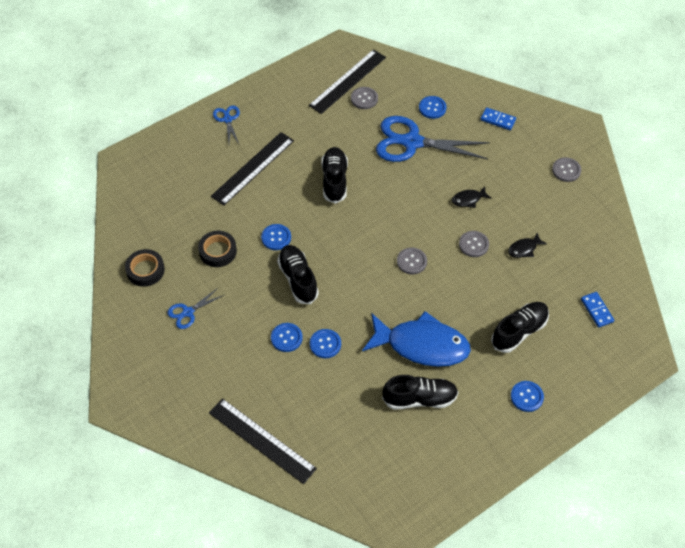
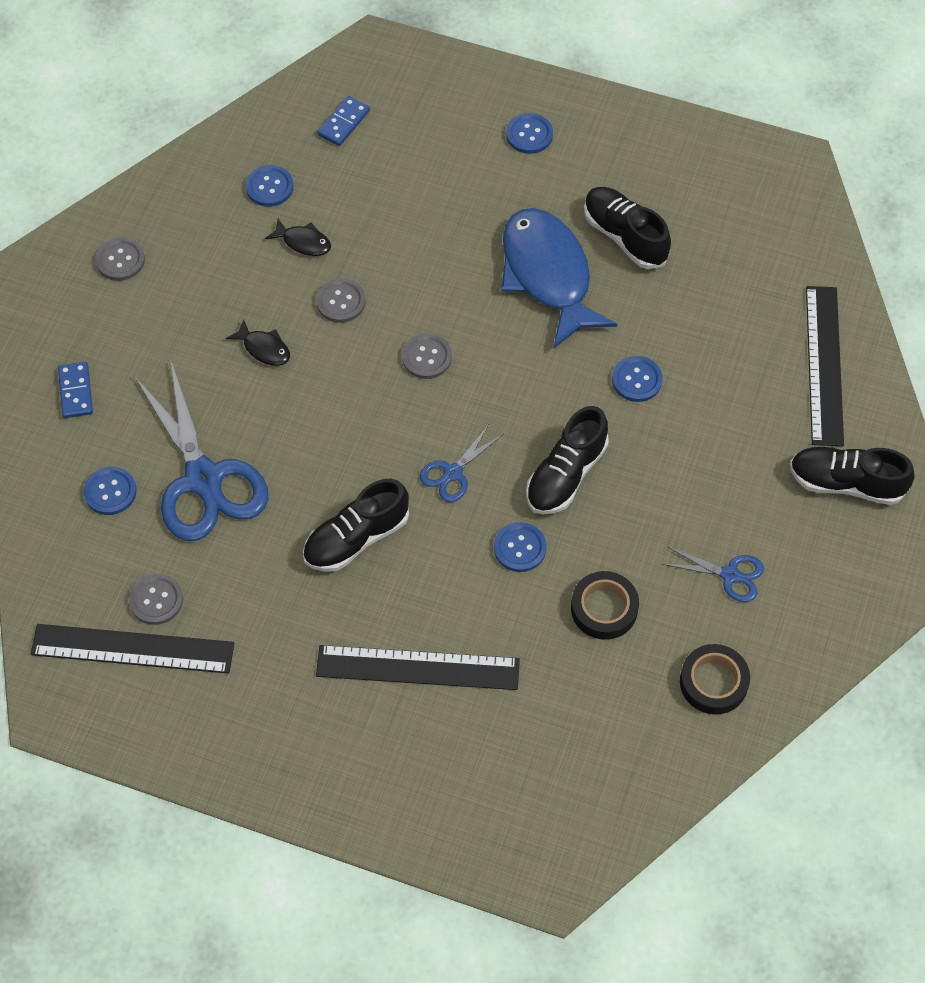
camera: 125 degrees left, 5 degrees up
(227, 119) = (347, 777): blue scissors -> blue scissors (453, 473)
(286, 338) = (665, 429): blue button -> blue button (269, 187)
(519, 331) = (441, 185): black shoe -> black shoe (846, 483)

